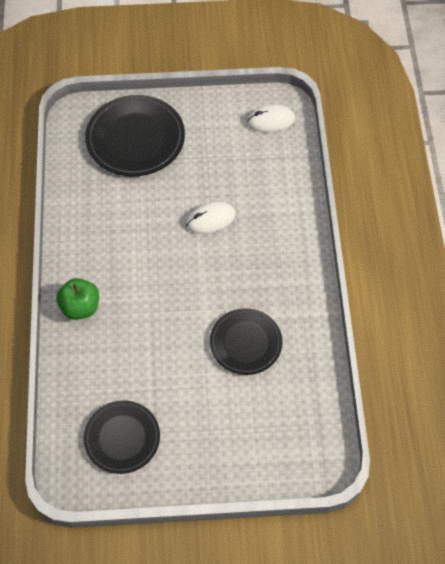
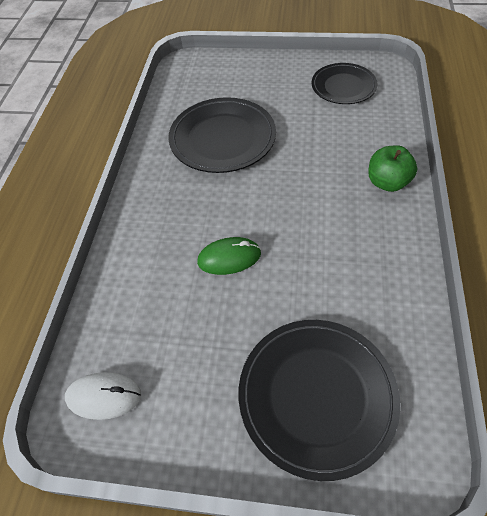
camera: 165 degrees left, 5 degrees down
(210, 219) = (229, 258): white mouse -> green mouse
(245, 343) = (222, 138): black plate -> black plate, size x1.53

